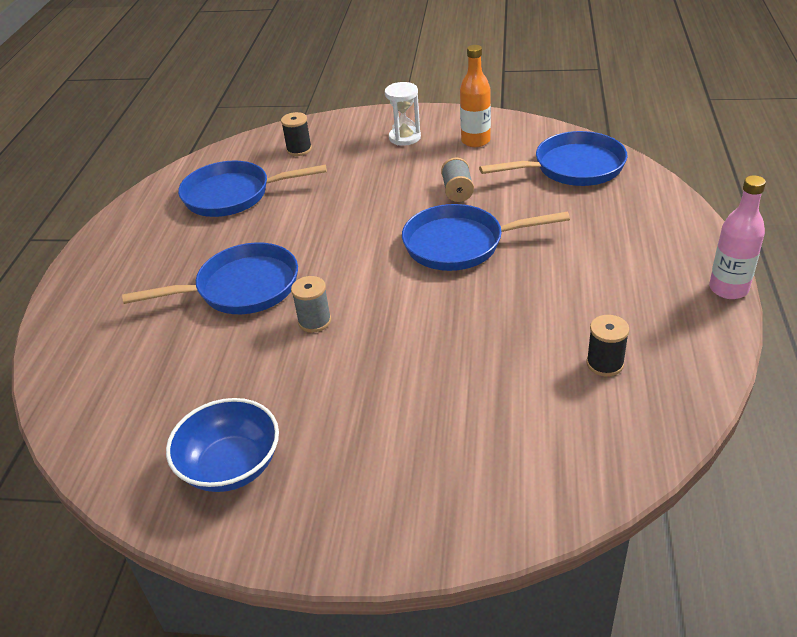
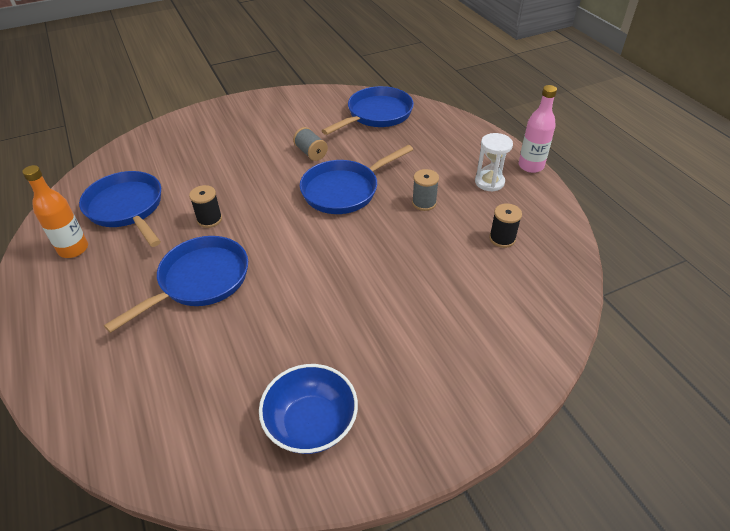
camera: 35 degrees left, 5 degrees up
(233, 195) = (127, 208): blue pan -> blue pan turned 90 degrees clockwise
(299, 149) = (156, 155): black spool -> black spool (209, 219)
(314, 321) = (283, 284): grey spool -> grey spool (424, 203)
(404, 137) = (238, 124): white hourglass -> white hourglass (489, 182)
(475, 141) = (294, 113): orange bottle -> orange bottle (73, 249)

